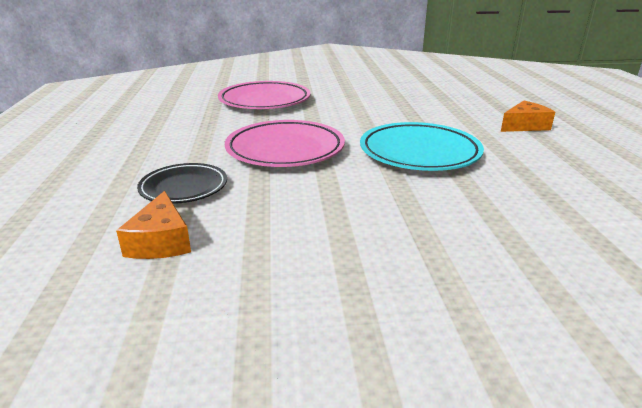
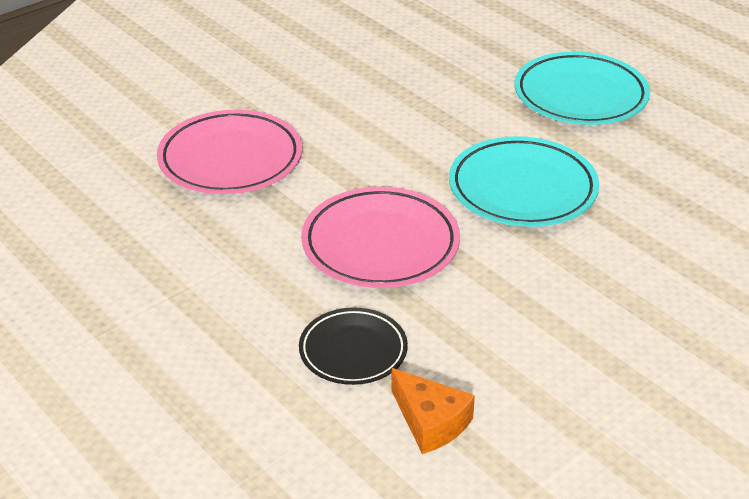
camera: 35 degrees left, 10 degrees up
(524, 126) = (580, 96): orange cheese -> turquoise plate

